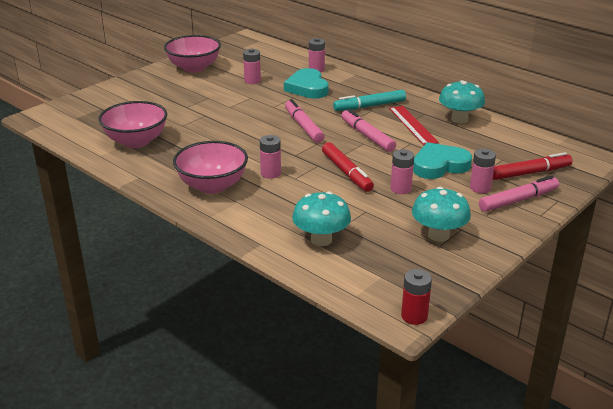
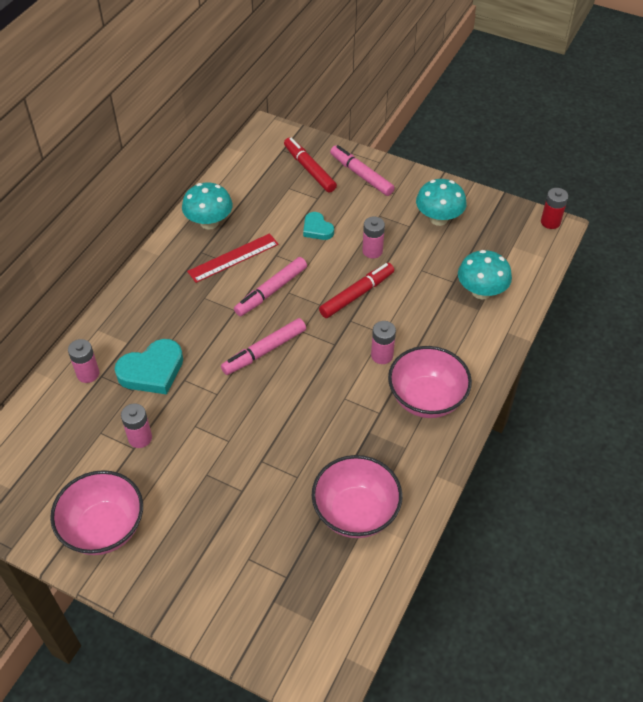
camera: 105 degrees left, 20 degrees up
(370, 106) = (193, 300): turquoise marker -> none
(439, 165) = (317, 229): turquoise heart -> turquoise heart, size x0.59
(480, 188) = (349, 199): pink battery -> none

